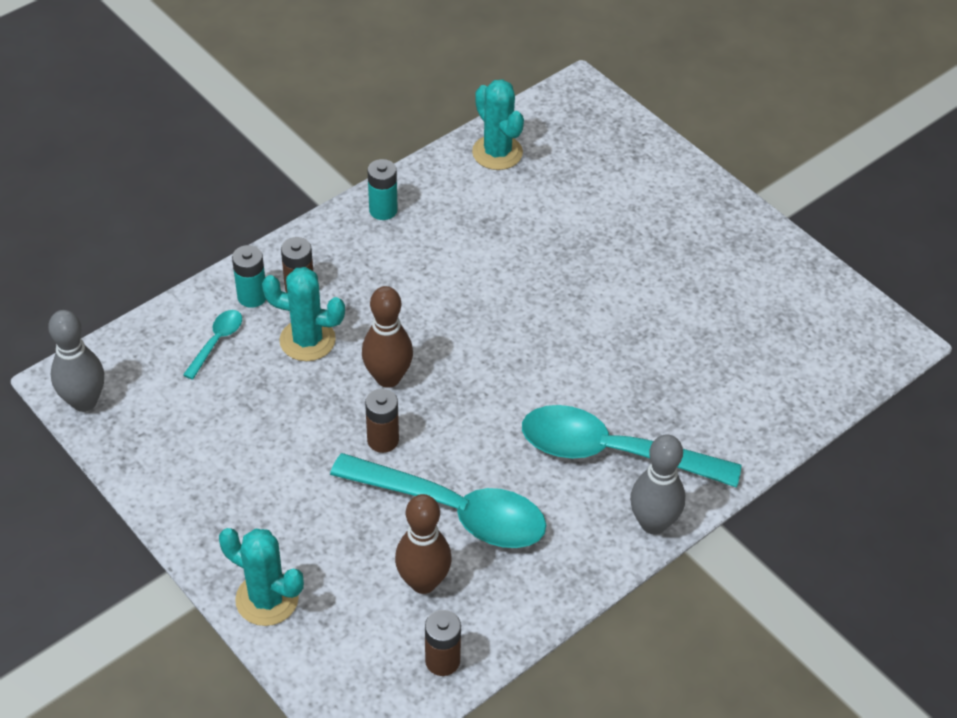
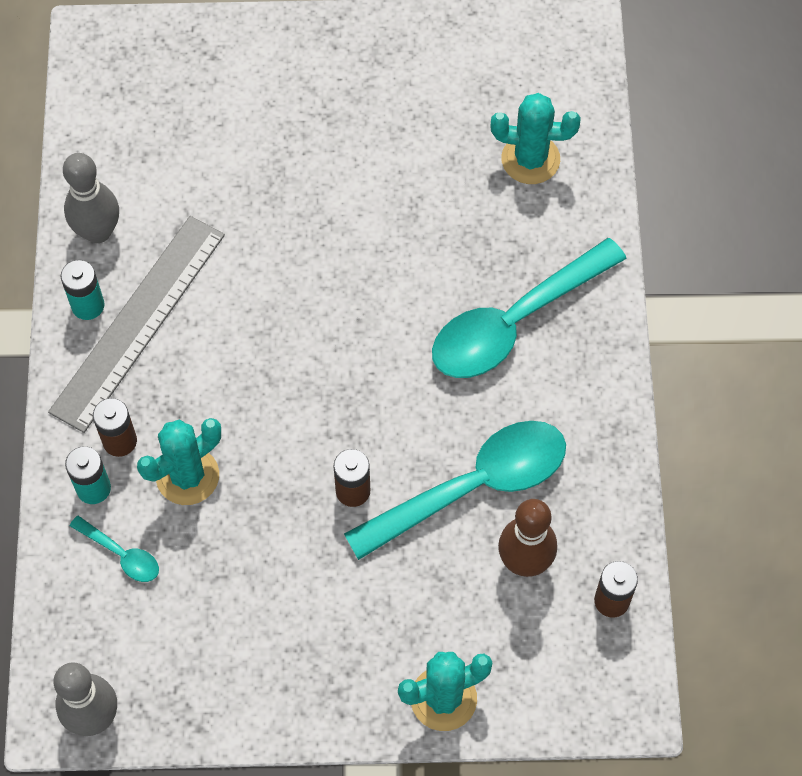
camera: 50 degrees left, 15 degrees up
(217, 342) = (121, 554): turquoise spoon -> turquoise spoon turned 150 degrees clockwise
(388, 378) = (288, 439): brown bowling pin -> none
(397, 243) = (138, 322): none -> grey ruler
(497, 152) = (105, 161): turquoise cactus -> turquoise cactus (530, 159)
(653, 523) = (607, 345): grey bowling pin -> grey bowling pin (98, 231)

